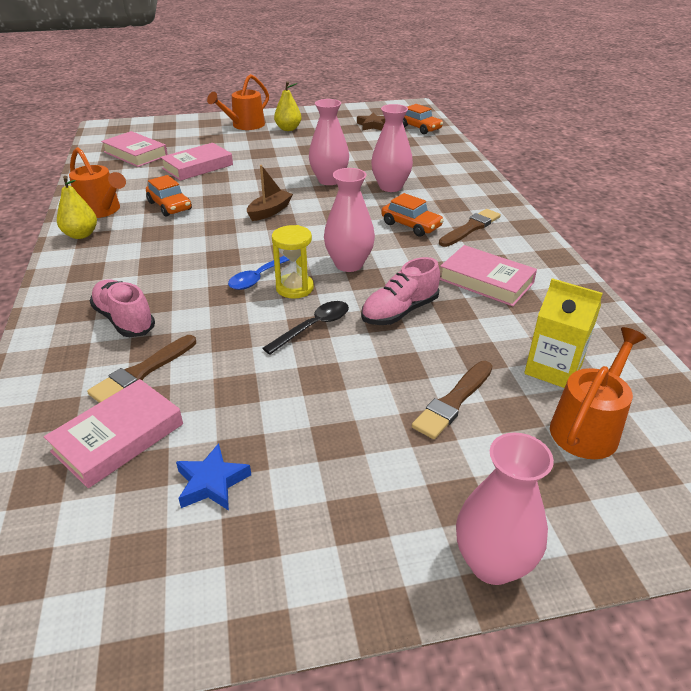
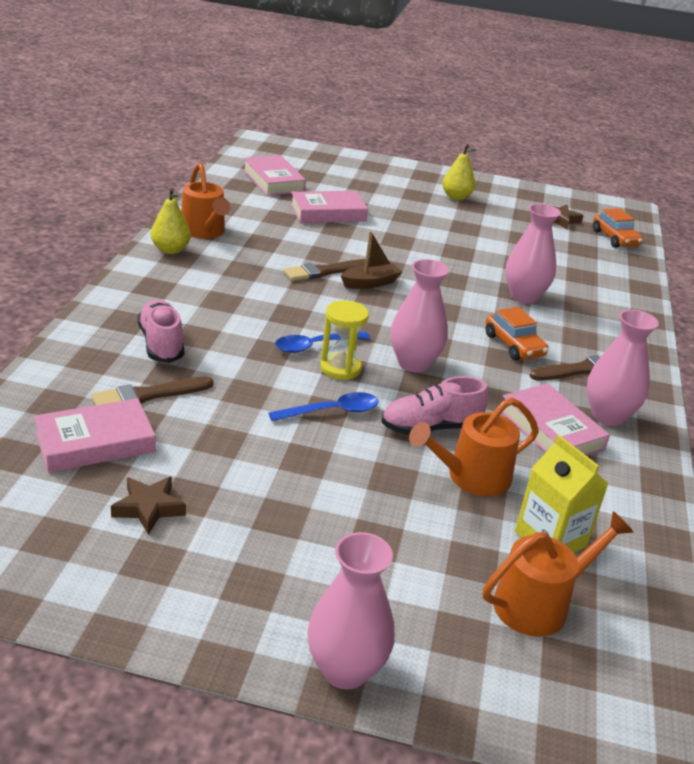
camera: 20 degrees right, 5 degrees down
(170, 206) = (272, 246): orange car -> none
(212, 483) = (148, 508): blue star -> brown star
(244, 125) = (409, 180): orange watering can -> orange watering can (471, 477)
(313, 327) = (332, 411): black spoon -> blue spoon
(329, 180) = (459, 269): pink vase -> pink vase (608, 416)
(453, 401) = (419, 528): brown brush -> brown brush (326, 271)

